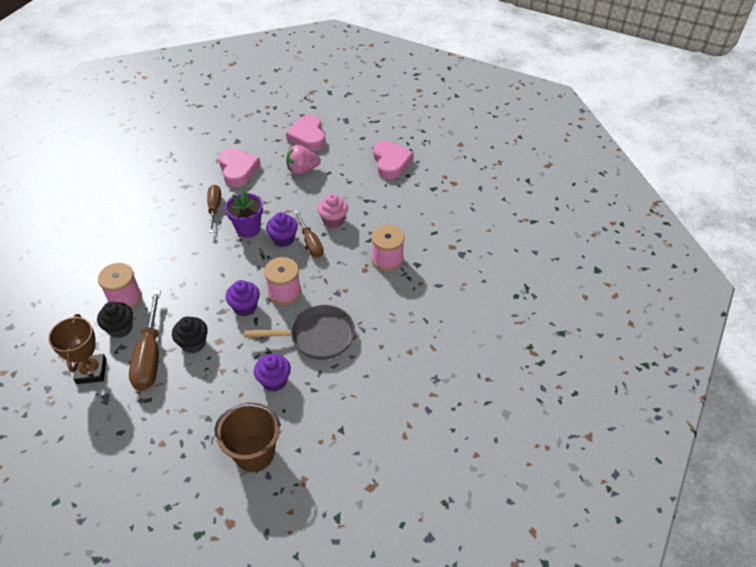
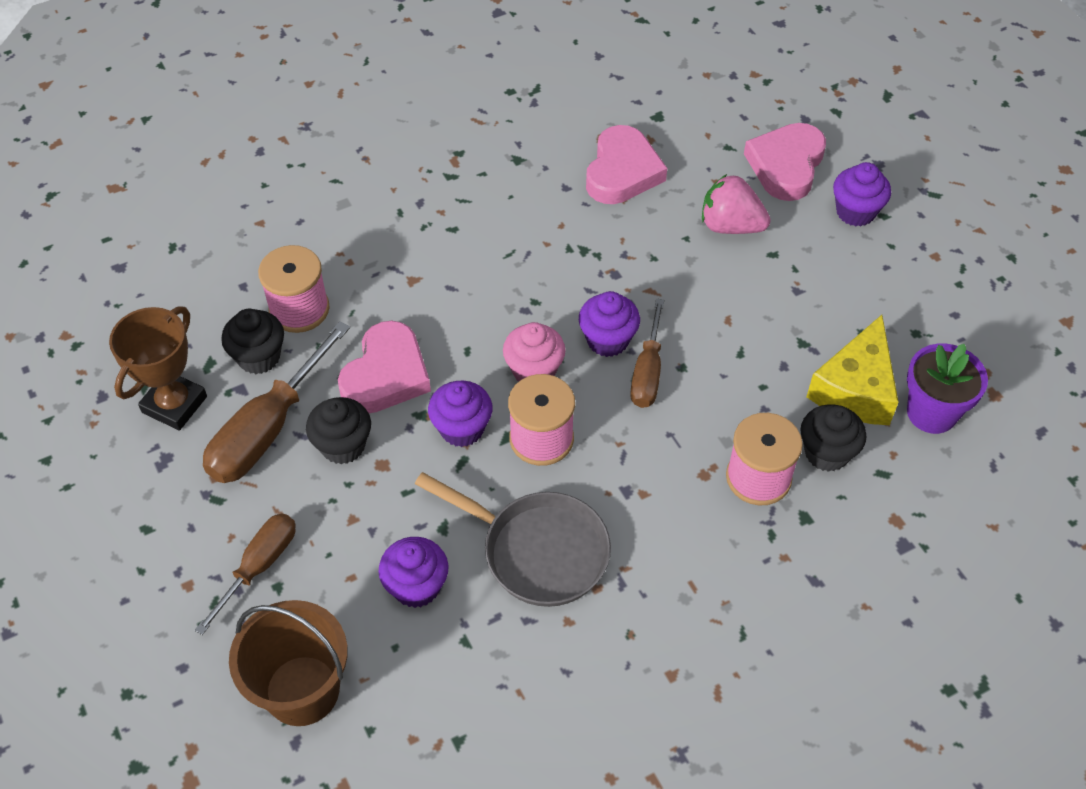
camera: 35 degrees right, 5 degrees up
(214, 208) = (536, 224): brown screwdriver -> brown screwdriver (259, 567)
(248, 228) = (564, 289): purple flower pot -> purple flower pot (931, 413)
(333, 220) = (716, 351): pink cupcake -> pink cupcake (534, 371)
(350, 141) = (855, 212): none -> purple cupcake
(391, 162) = (902, 291): pink heart -> pink heart (386, 374)
(400, 207) = (855, 388): none -> yellow cheese
(407, 236) = (826, 453): none -> black cupcake

